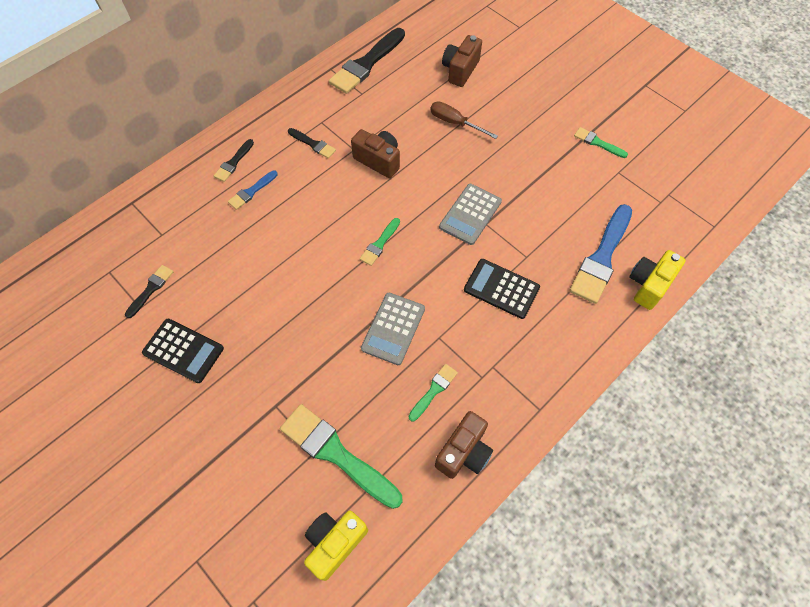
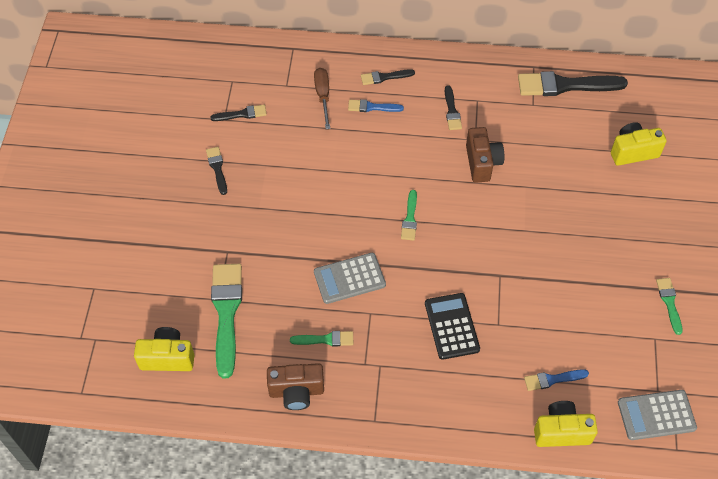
camera: 50 degrees right, 5 degrees down
(183, 350) = (217, 168): black calculator -> black brush
(379, 244) = (410, 218): green brush -> green brush turned 75 degrees counterclockwise
(455, 123) = (574, 186): brown screwdriver -> brown screwdriver (323, 96)
(460, 70) = (633, 152): brown camera -> yellow camera
(470, 214) = (497, 259): grey calculator -> grey calculator (656, 415)
(601, 257) = (552, 379): blue brush -> blue brush, size x0.50

